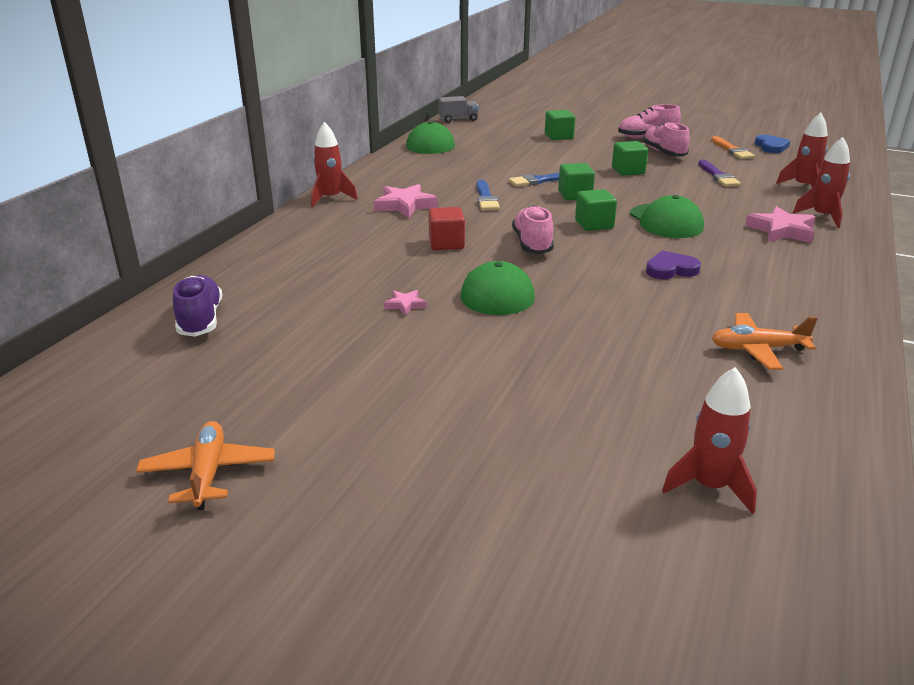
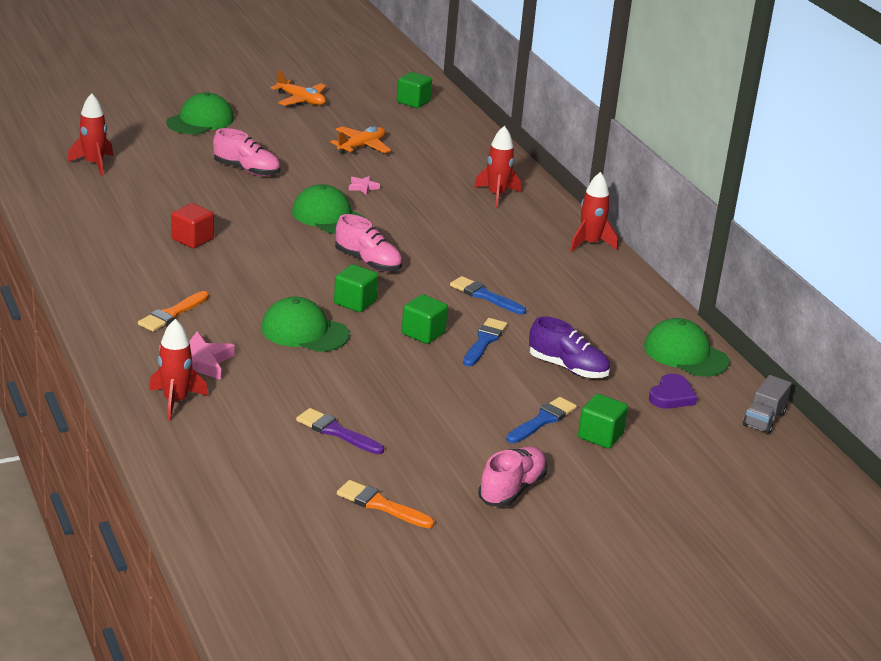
camera: 130 degrees right, 0 degrees up
(200, 320) = (446, 140): purple shoe -> purple shoe (568, 368)
(405, 205) = (525, 260): pink star -> none
(429, 506) = (200, 121): none -> green cap
(446, 243) = (425, 238): red cube -> red cube (192, 239)
(578, 148) = (542, 420): none -> blue brush
(628, 171) = (432, 397): green cube -> green cube (413, 102)
(664, 153) = (444, 456): pink shoe -> pink shoe (247, 170)
(671, 269) = (241, 279): purple heart -> purple heart (672, 396)
(757, 349) = (125, 237): orange plane -> orange plane (361, 146)
(771, 147) = (344, 541): blue heart -> none
(771, 265) = (172, 314): none -> orange brush
(803, 187) = (232, 452): red rocket -> red rocket (497, 195)

